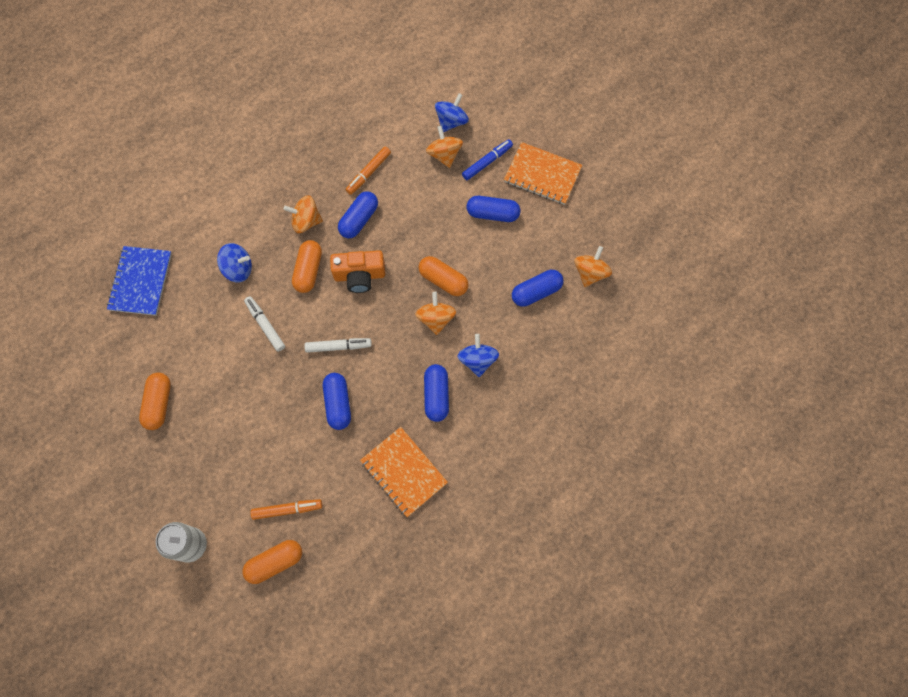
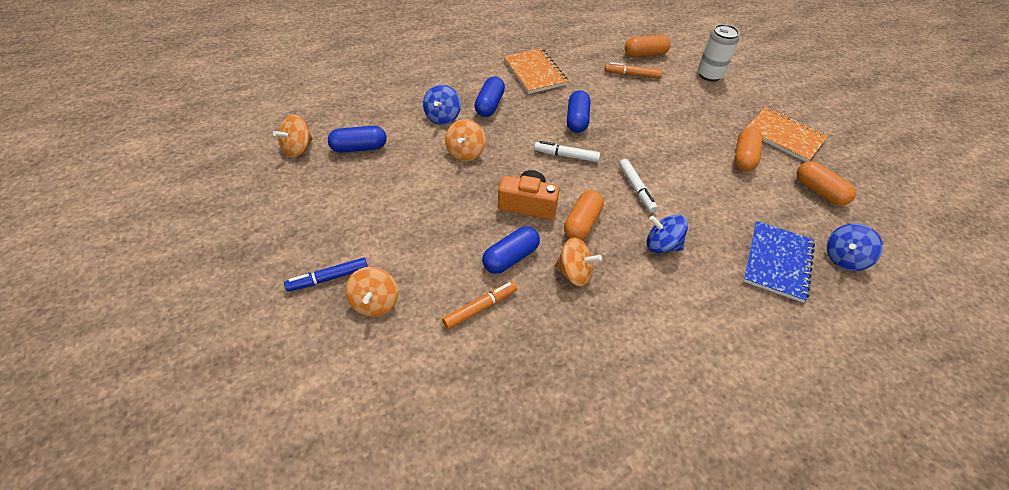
camera: 165 degrees left, 20 degrees down
(443, 280) = (443, 179): orange capsule -> orange capsule (819, 191)
(451, 121) = (341, 344): blue spinning top -> blue spinning top (844, 258)
(492, 214) = (357, 222): blue capsule -> none
(542, 175) = (275, 246): orange notebook -> orange notebook (784, 136)

